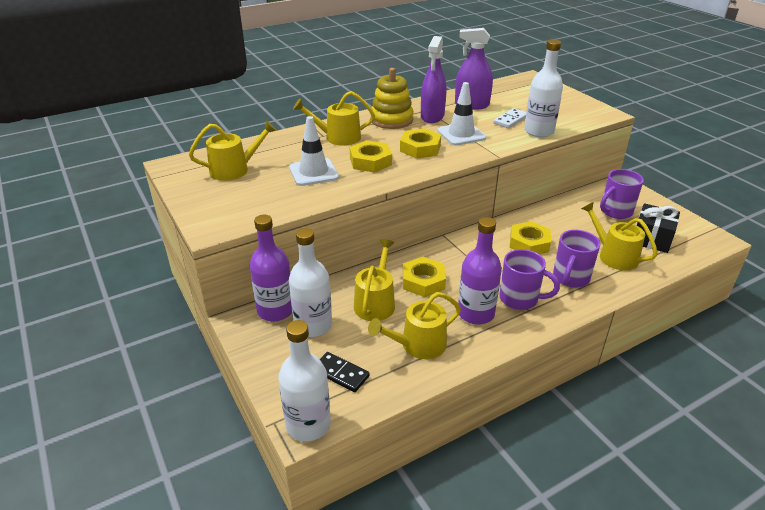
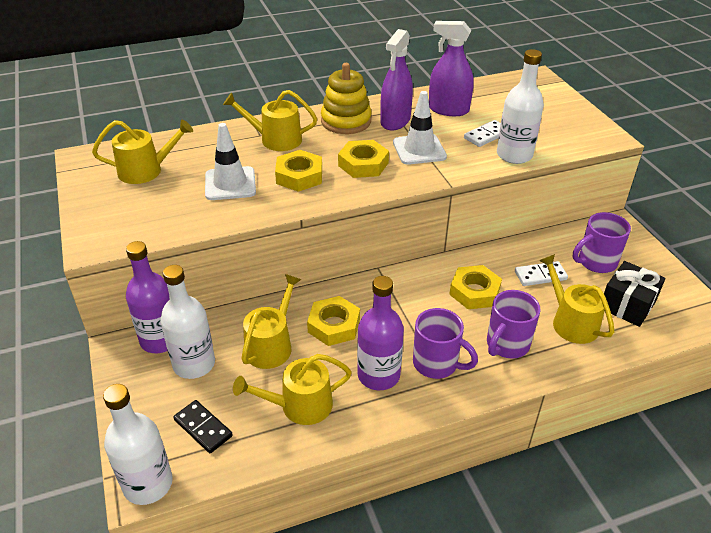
camera: 10 degrees right, 5 degrees up
(576, 226) = (540, 275): none -> white domino

